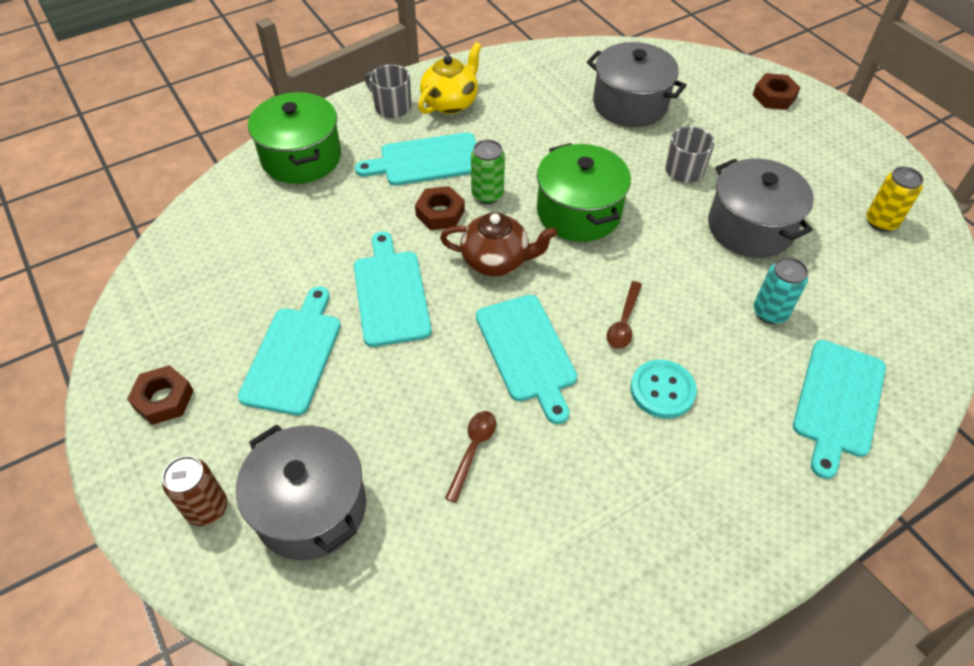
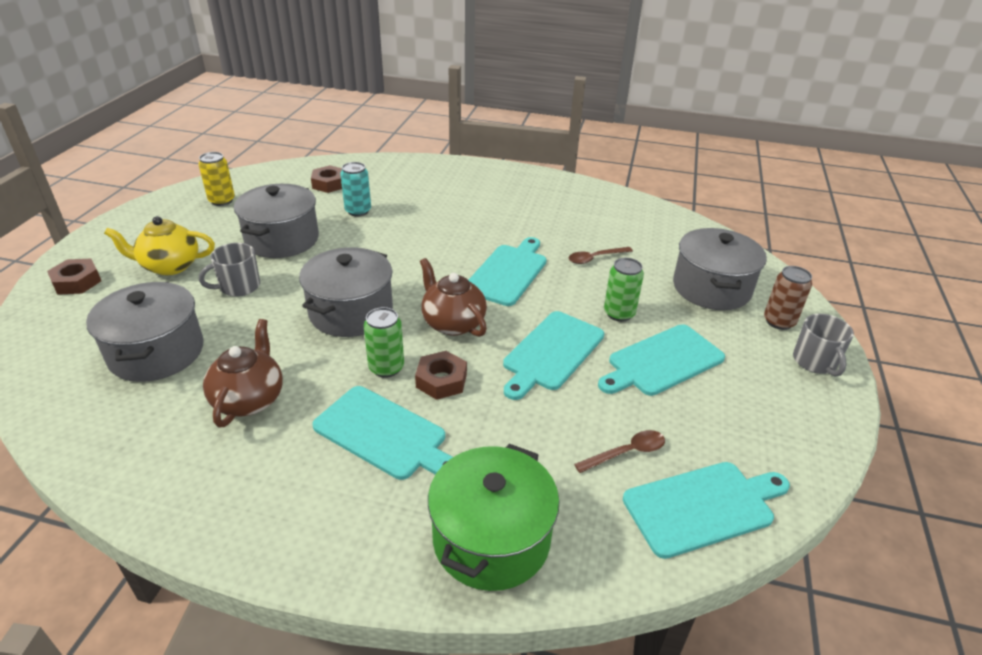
camera: 135 degrees left, 15 degrees down
(164, 399) = (784, 395): brown nut -> brown nut (329, 184)
(376, 383) = (619, 313): none -> green can
(392, 107) = (322, 529): grey mug -> grey mug (815, 362)
(450, 103) = (266, 481): yellow teapot -> yellow teapot (169, 266)
(530, 123) = (249, 399): none -> brown teapot
(578, 212) = (351, 312): green pot -> grey pot
(623, 322) = (434, 251): brown spoon -> brown spoon (626, 453)
(662, 390) = (465, 222): turquoise button -> none
(838, 402) = (399, 178): turquoise cutting board -> turquoise cutting board (703, 507)

